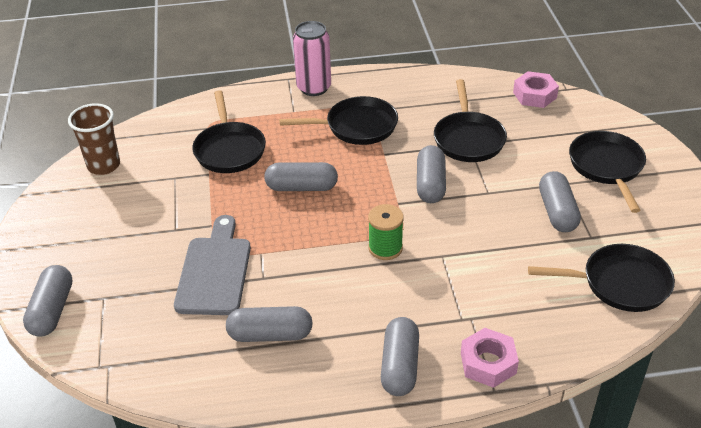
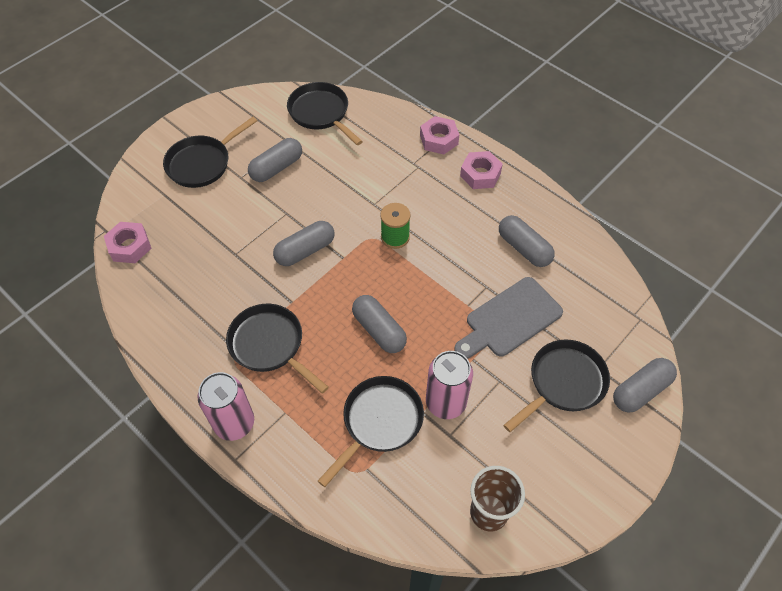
camera: 130 degrees left, 15 degrees up
(199, 189) = (445, 402): none -> pink can
(400, 366) = (480, 174): grey capsule -> pink nut
(468, 138) = (227, 258): black pan -> black pan (563, 383)

